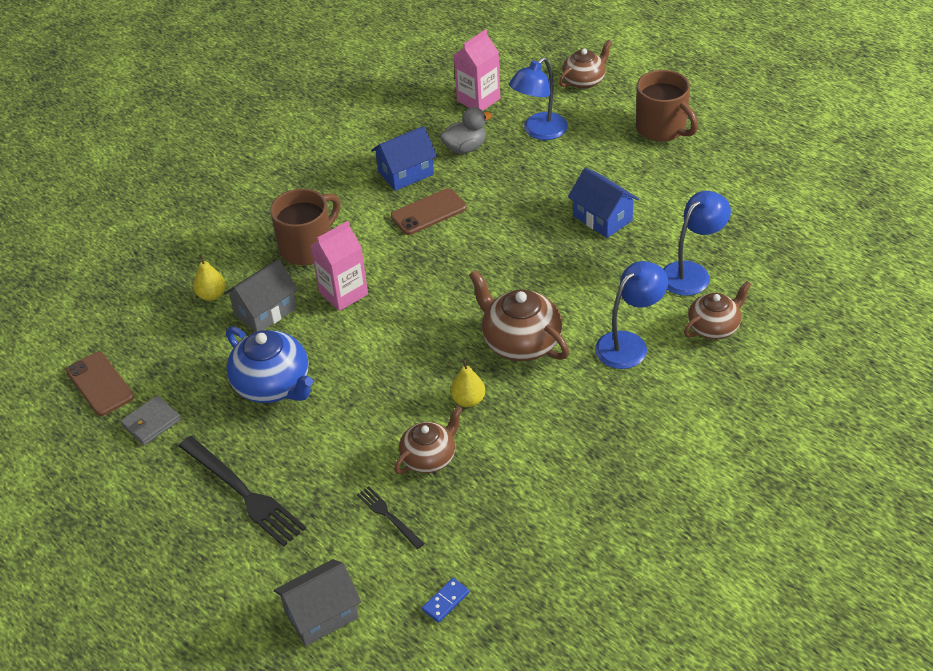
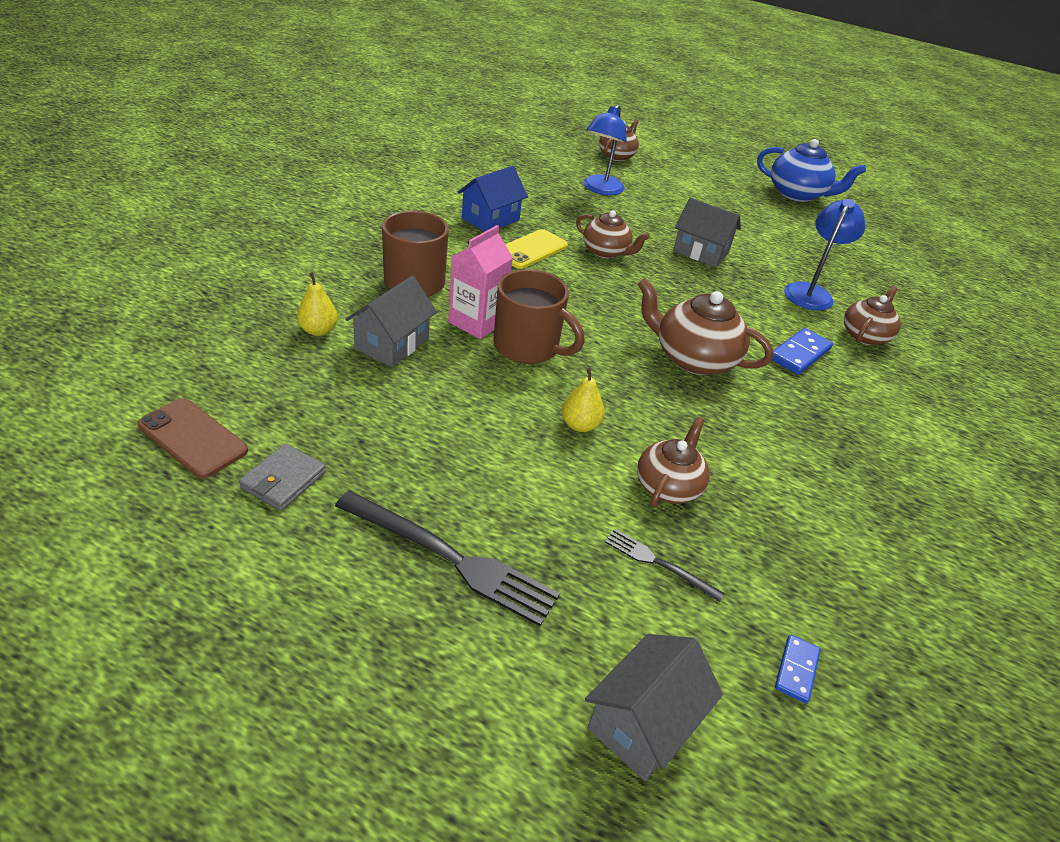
camera: 25 degrees left, 5 degrees down
(273, 385) = (435, 421): blue teapot -> blue teapot (797, 194)
(428, 212) = (531, 250): brown phone -> yellow phone
(465, 148) = (538, 200): grey duck -> none
(468, 400) = (674, 419): yellow pear -> yellow pear (580, 425)
(478, 100) = (530, 166): pink carton -> none
(502, 216) = (606, 252): none -> brown teapot
(602, 218) = (700, 252): blue house -> grey house
(629, 344) = (799, 354): blue lamp -> blue domino
(662, 128) = (705, 188): brown mug -> brown mug (528, 347)

